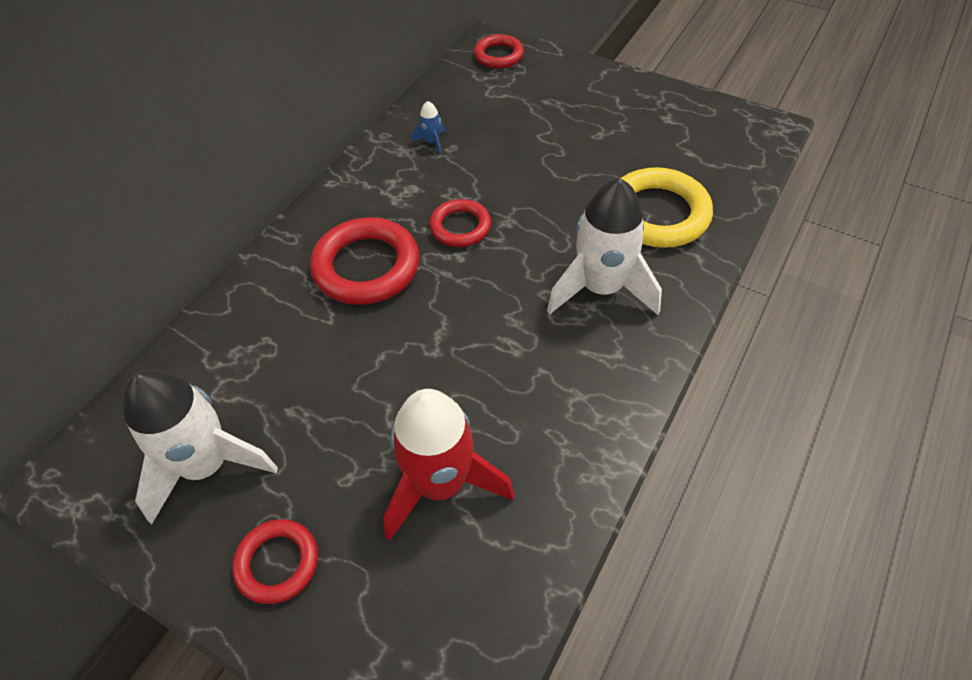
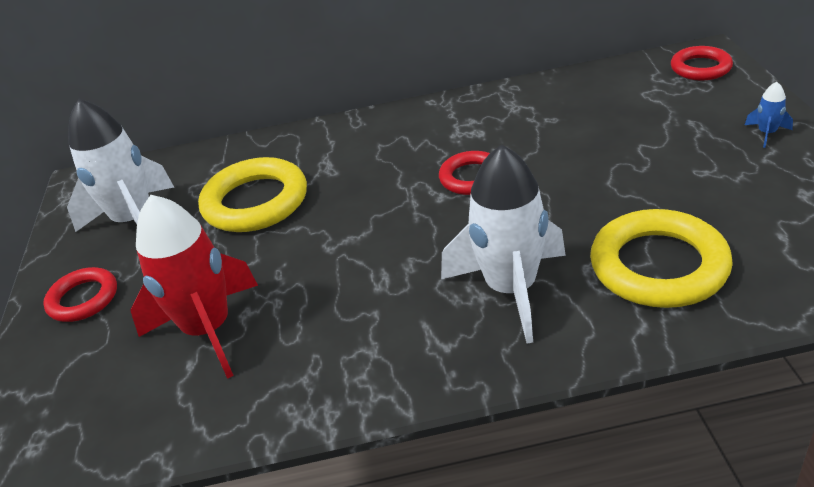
camera: 55 degrees right, 15 degrees down
(307, 362) = (255, 202): none -> yellow ring
(366, 267) = (372, 166): red ring -> none
(432, 142) = (542, 108): blue rocket -> blue rocket (766, 133)

